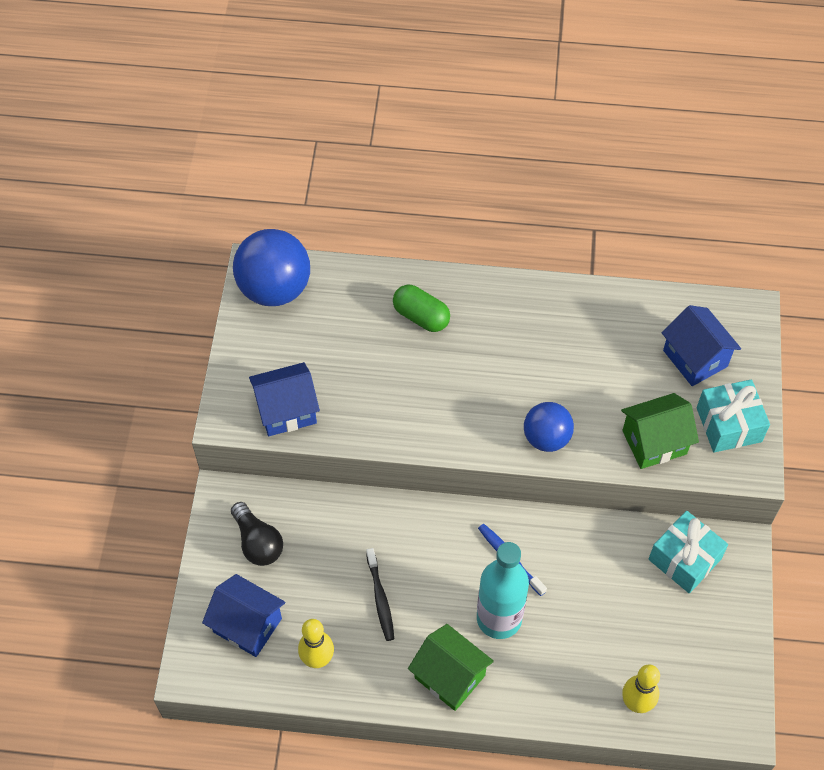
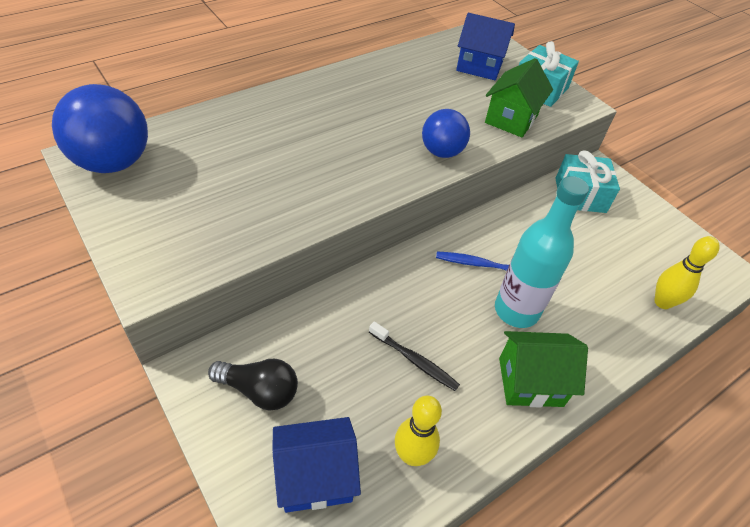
camera: 45 degrees left, 10 degrees down
(286, 411) = (207, 244): blue house -> none
(421, 316) = (267, 125): green capsule -> none

